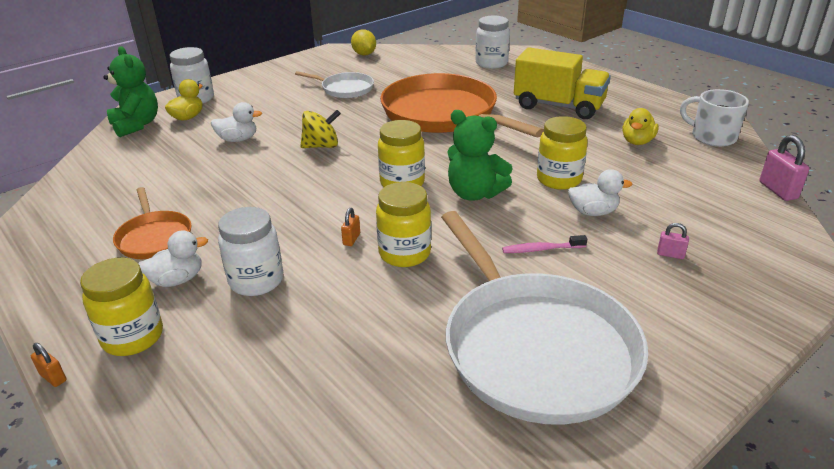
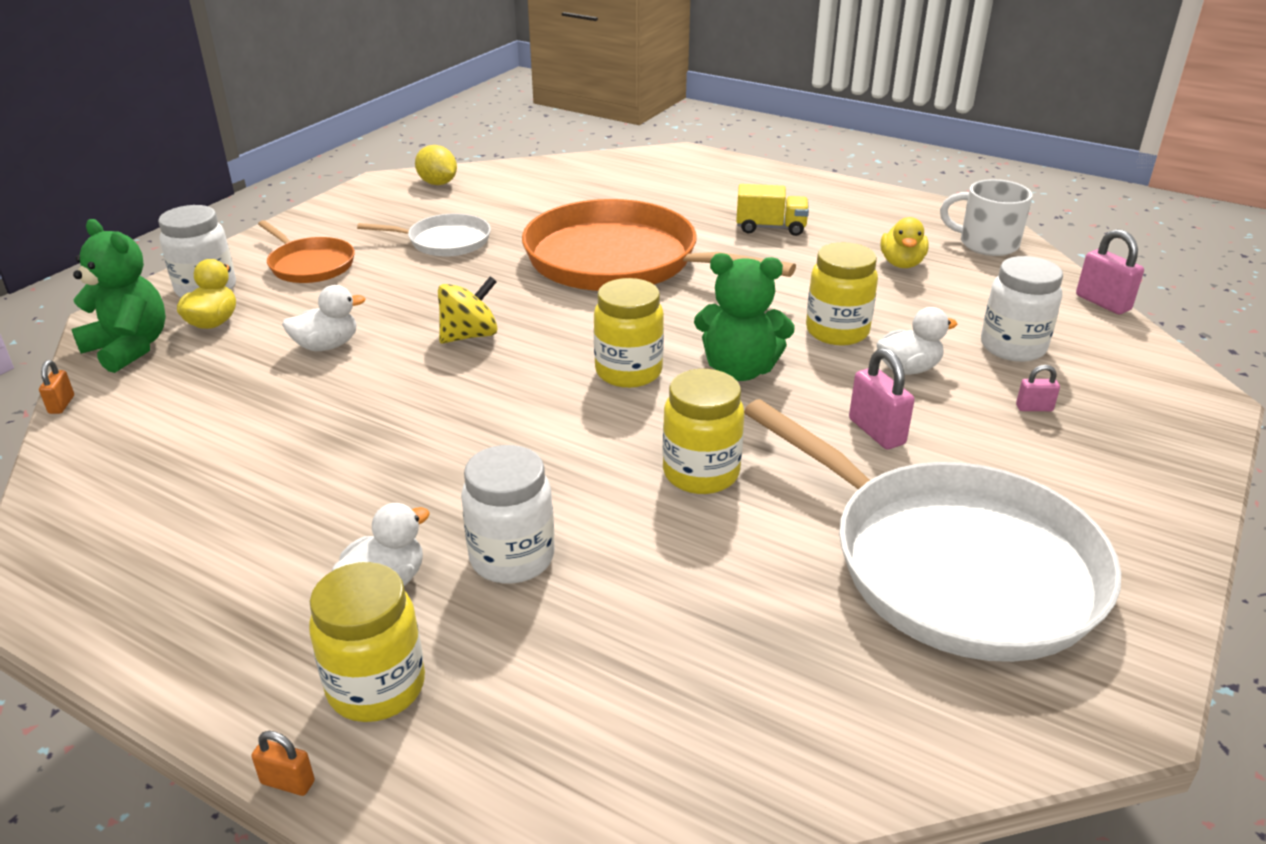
camera: 20 degrees left, 0 degrees up
(154, 237) = (298, 525): orange pan -> orange pan (310, 265)
(351, 239) = (611, 468): orange padlock -> orange padlock (61, 405)
(491, 63) = (638, 176): white jar -> white jar (1012, 347)
(541, 249) = (876, 432): pink toothbrush -> pink padlock
(558, 106) = (770, 228): yellow truck -> yellow truck, size x0.56

